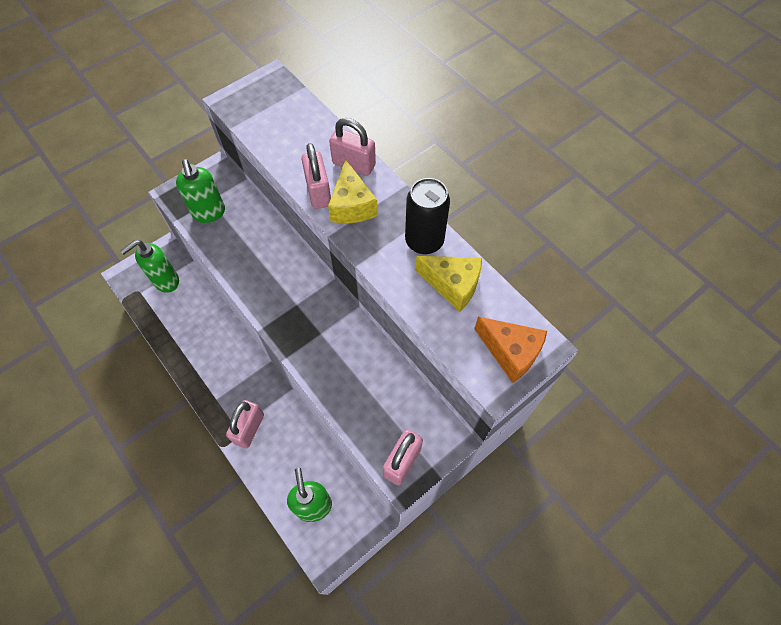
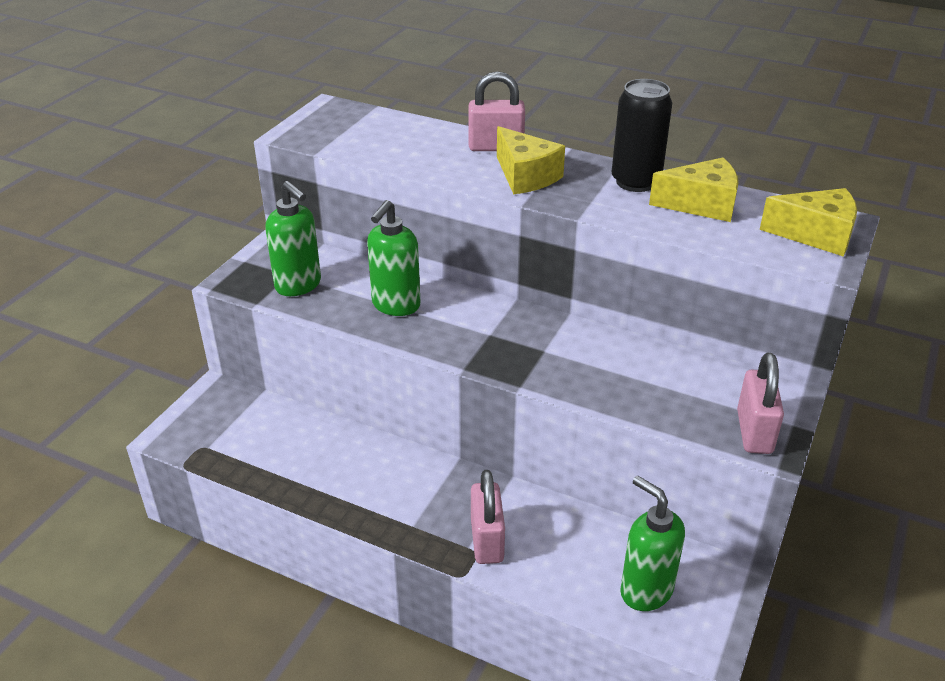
camera: 25 degrees left, 25 degrees down
(166, 281) = (240, 423): green soap dispenser -> green soap dispenser (395, 305)
(318, 192) = (475, 176): pink padlock -> none
(510, 352) = (816, 235): orange cheese -> yellow cheese

